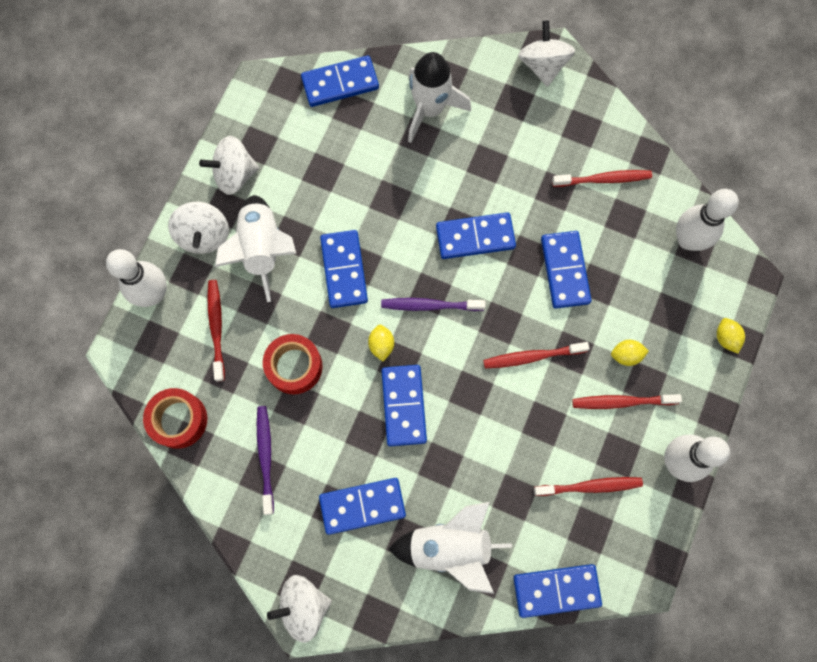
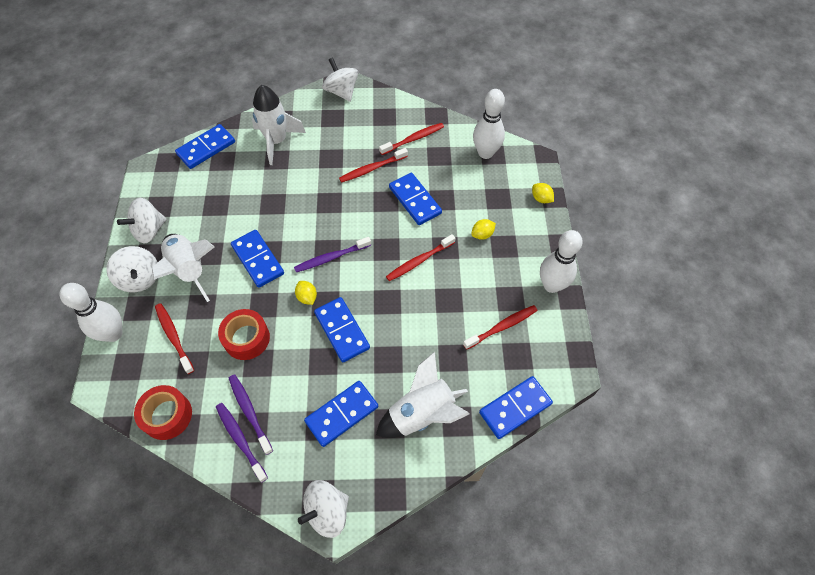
camera: 25 degrees left, 15 degrees down
(244, 484) = (240, 440): none -> purple toothbrush
(475, 237) = (343, 204): blue domino -> none
(622, 402) = (495, 264): red toothbrush -> red toothbrush (372, 169)

